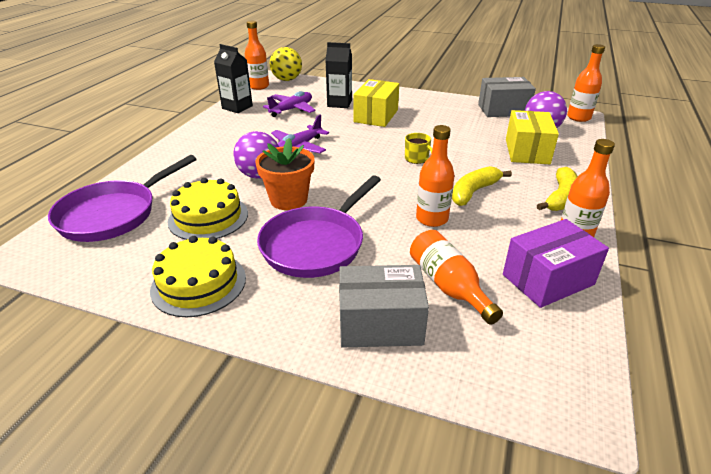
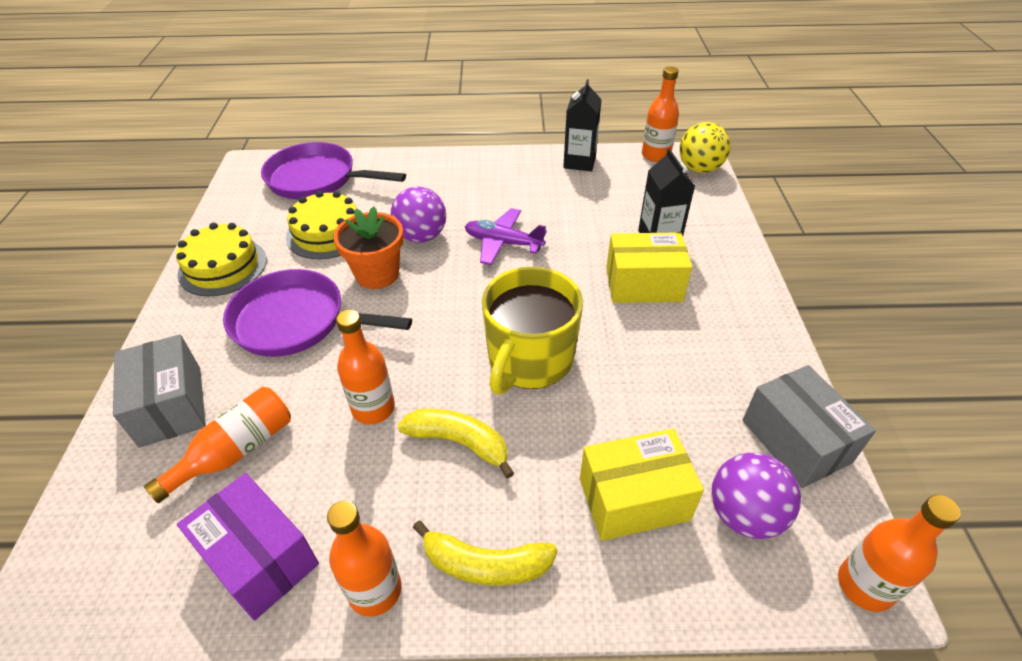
camera: 70 degrees right, 10 degrees up
(292, 109) = (605, 204): purple plane -> none
(417, 159) = (529, 359): yellow mug -> yellow mug, size x2.40

